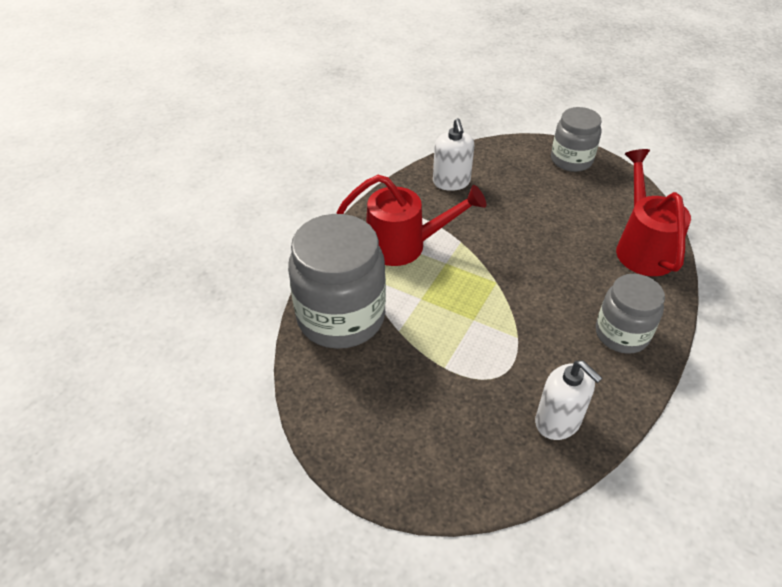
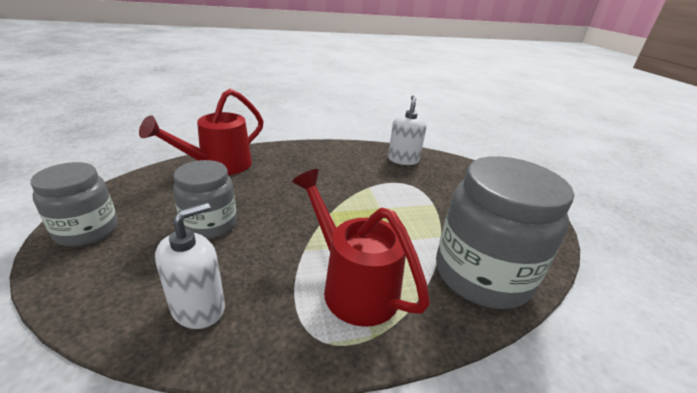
camera: 135 degrees left, 15 degrees down
(621, 334) = (316, 156): grey jar -> grey jar (210, 224)

